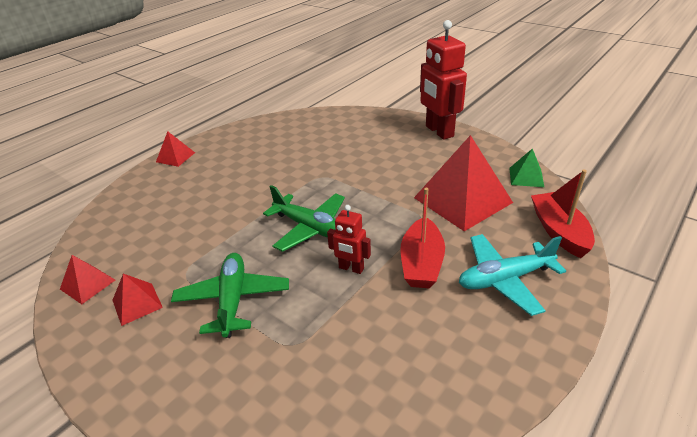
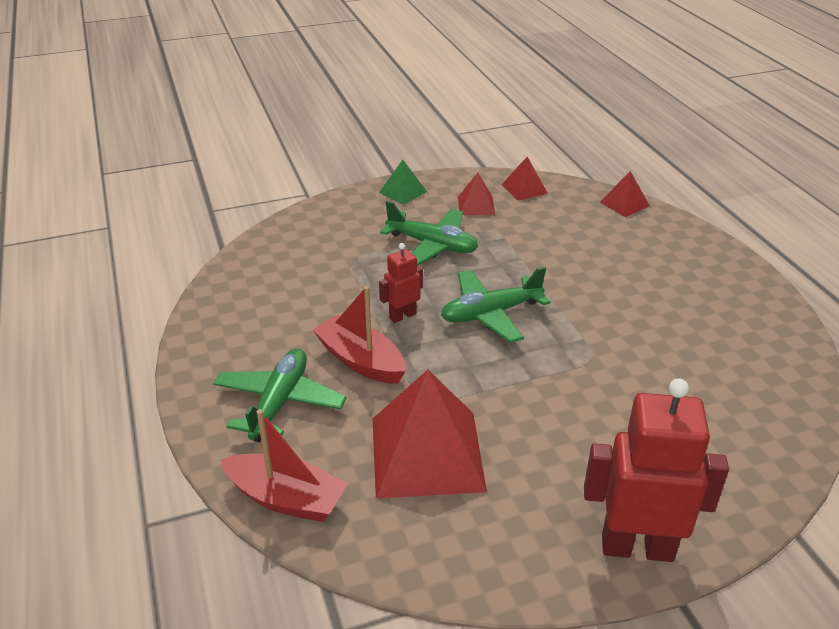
camera: 120 degrees right, 0 degrees up
(175, 157) = (734, 264): red pyramid -> red pyramid (624, 204)
(504, 279) = (279, 402): turquoise plane -> green plane
(526, 177) = (412, 559): green pyramid -> green pyramid (403, 192)

